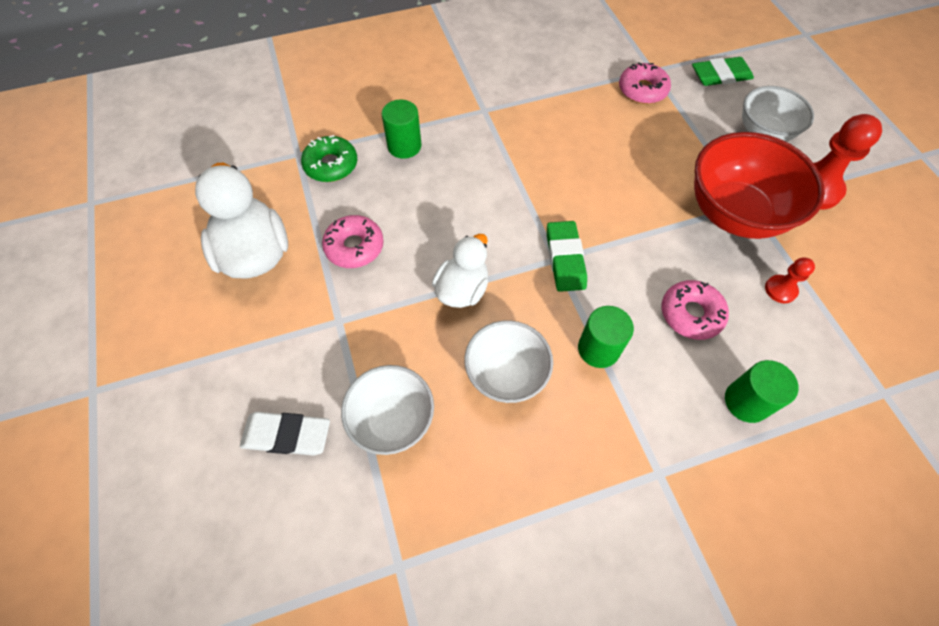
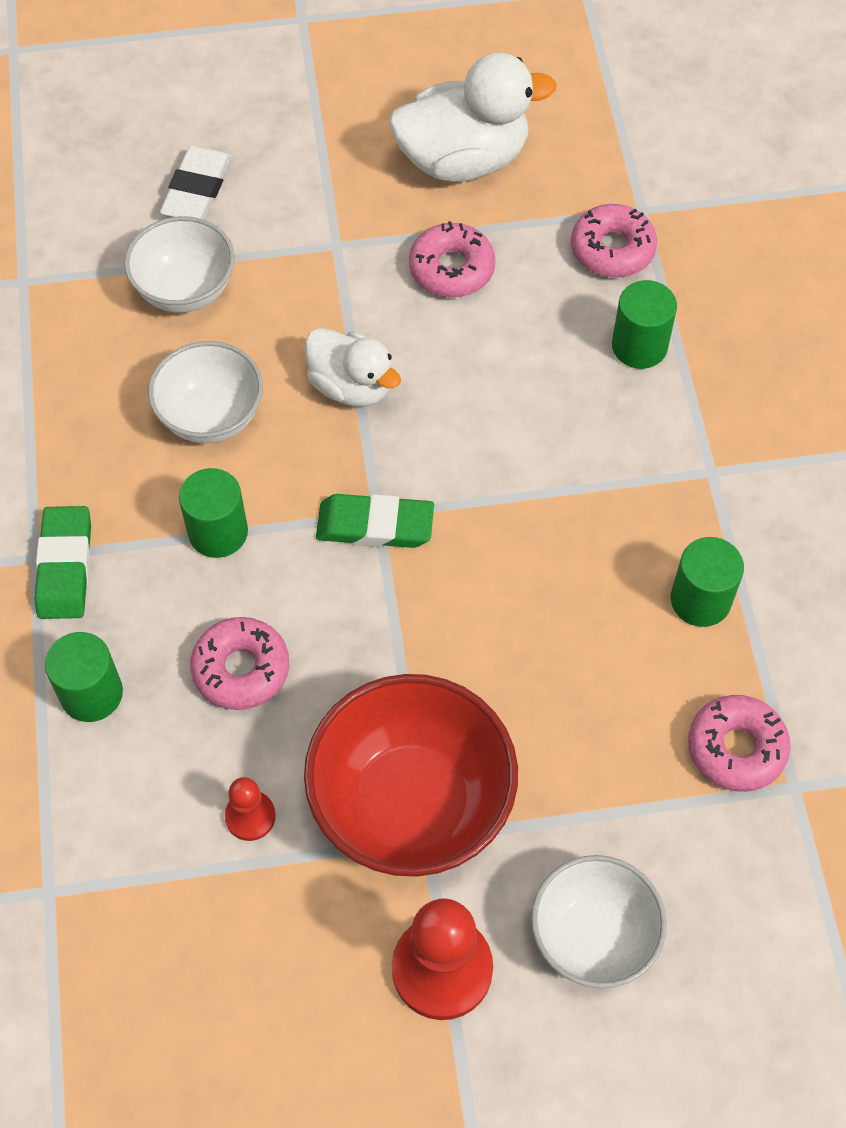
camera: 100 degrees right, 0 degrees up
(331, 165) = (612, 249): green donut -> pink donut
(565, 108) = (700, 600): none -> green cylinder
(720, 75) = (766, 916): green eraser -> green eraser (65, 566)

